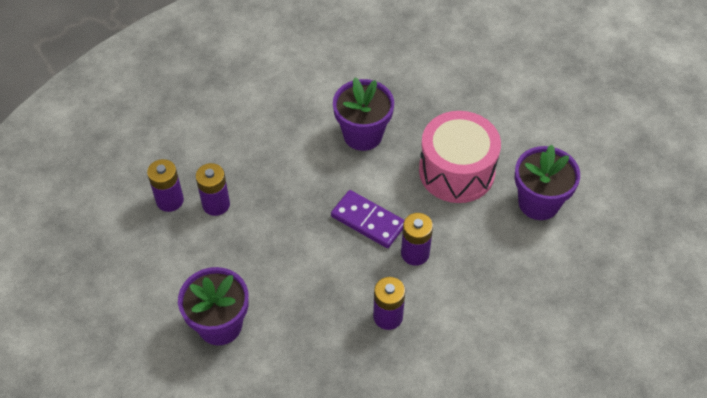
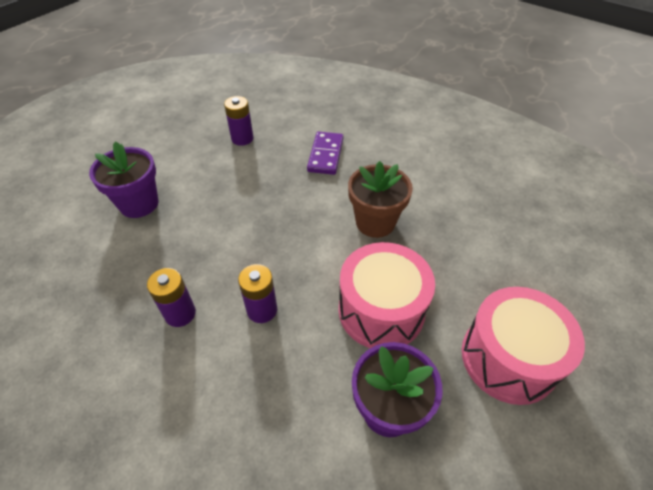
camera: 65 degrees right, 5 degrees down
(216, 204) = (251, 162): purple battery -> none
(363, 135) = (375, 222): purple flower pot -> brown flower pot
(368, 221) = (282, 260): purple domino -> purple domino (326, 155)
(533, 114) = (508, 358): none -> pink drum

